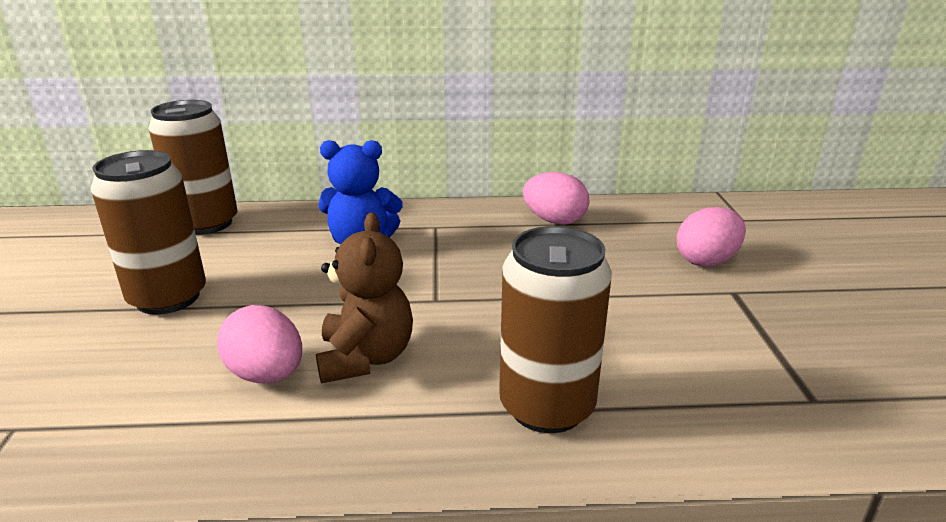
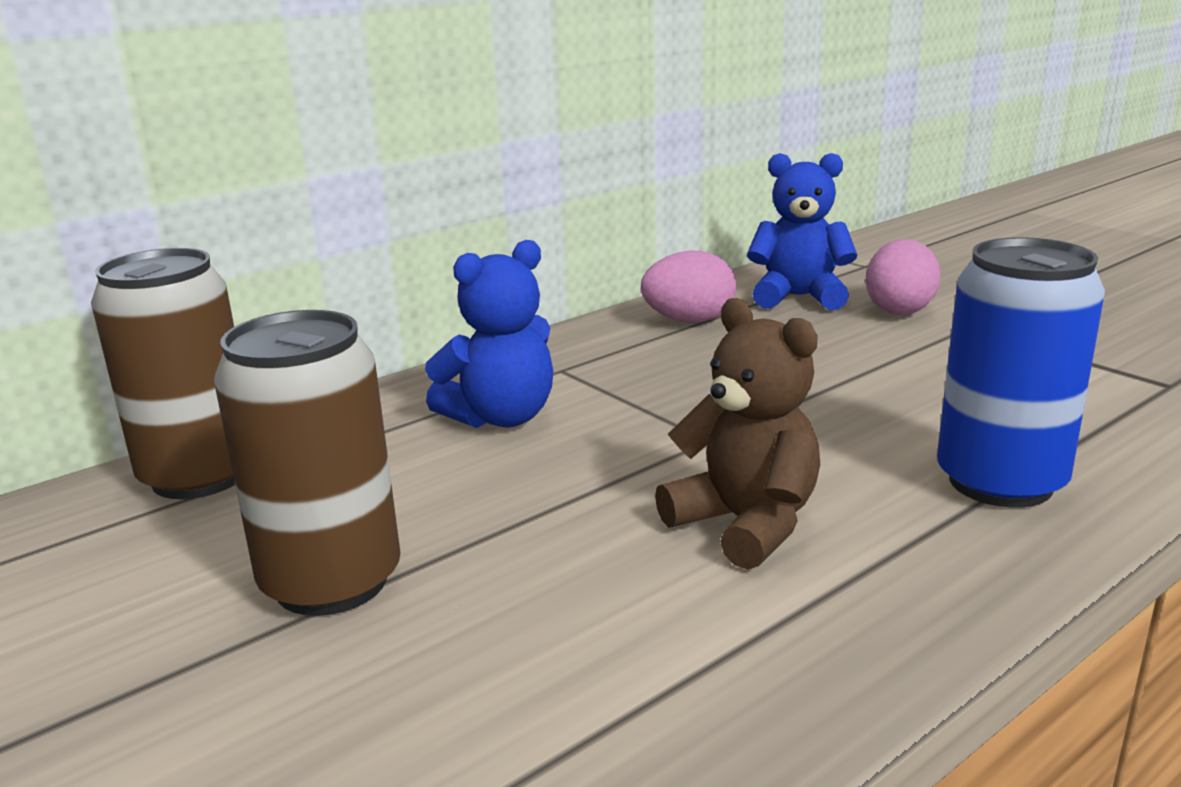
camera: 35 degrees left, 5 degrees down
(266, 375) = (663, 595): pink egg -> none
(547, 406) = (1000, 482): brown can -> blue can
(652, 228) = (799, 297): none -> blue teddy bear

